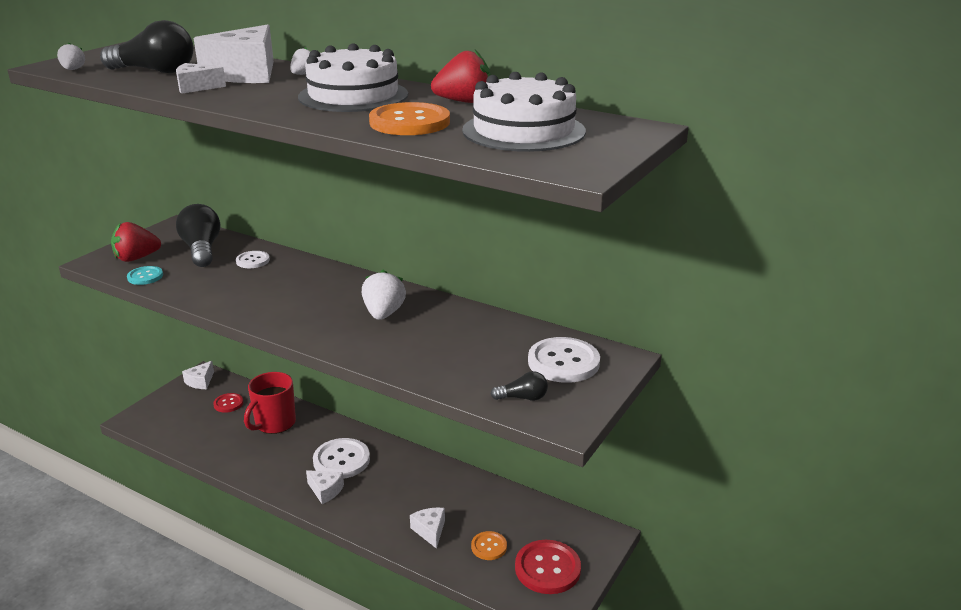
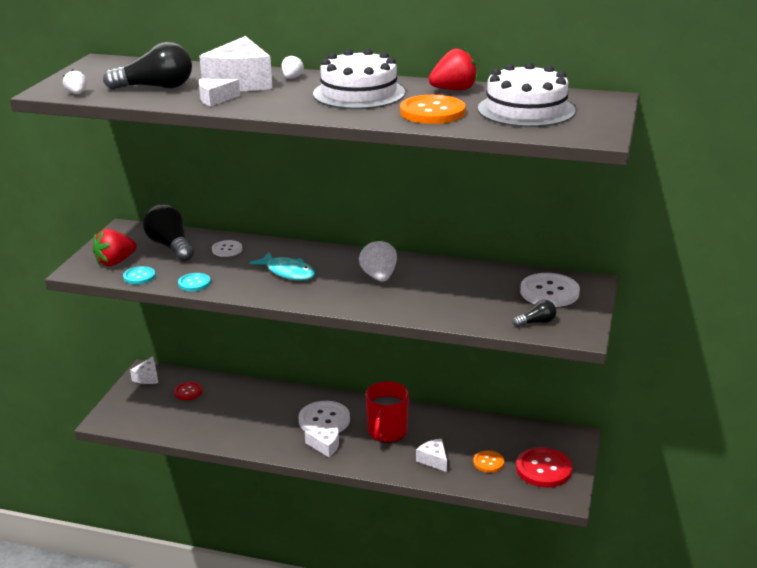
camera: 15 degrees left, 0 degrees up
(191, 292) = (194, 283): none -> turquoise button
(274, 423) = (243, 401): red mug -> red mug (387, 432)
(293, 294) = (288, 272): none -> turquoise fish

